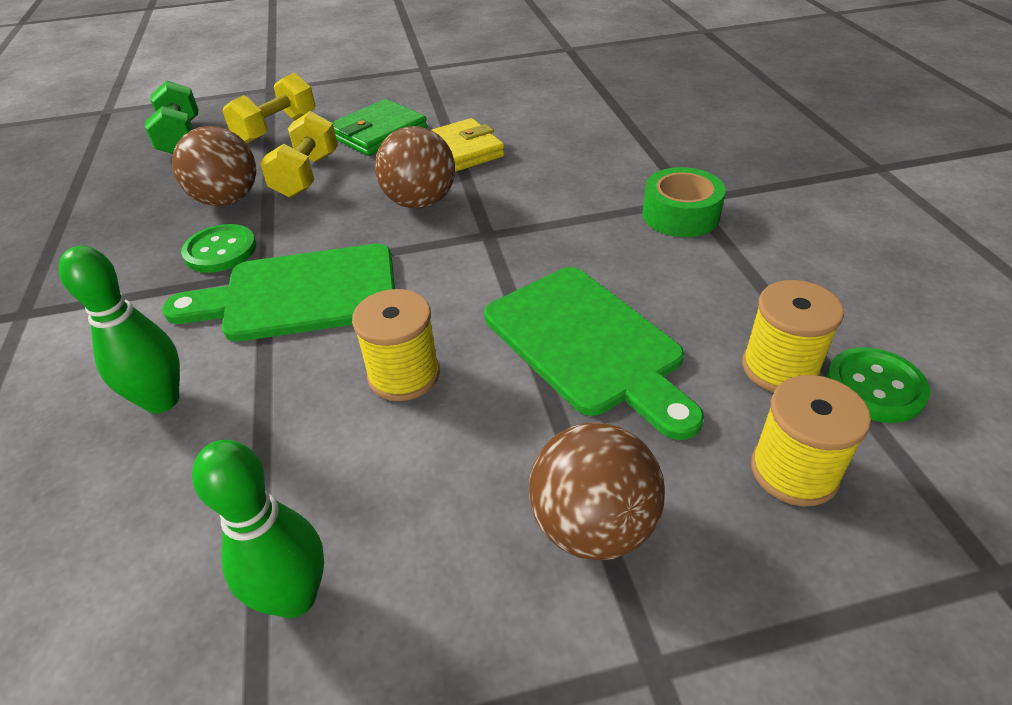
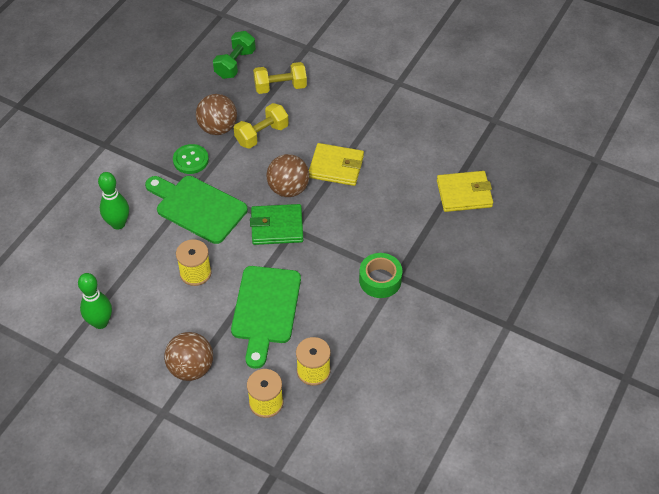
camera: 40 degrees right, 10 degrees up
(378, 133) = (320, 125): green wallet -> green wallet (277, 227)
(635, 103) = (464, 193): none -> yellow wallet
(875, 387) = (332, 402): green button -> none

